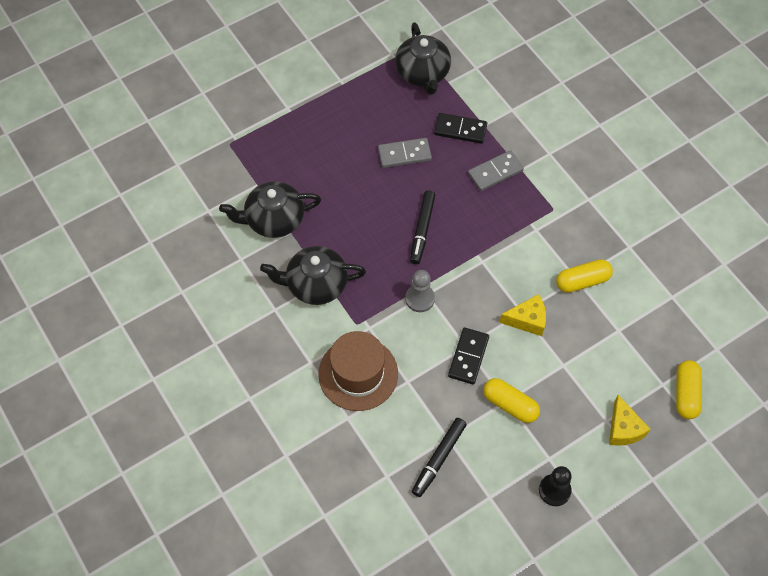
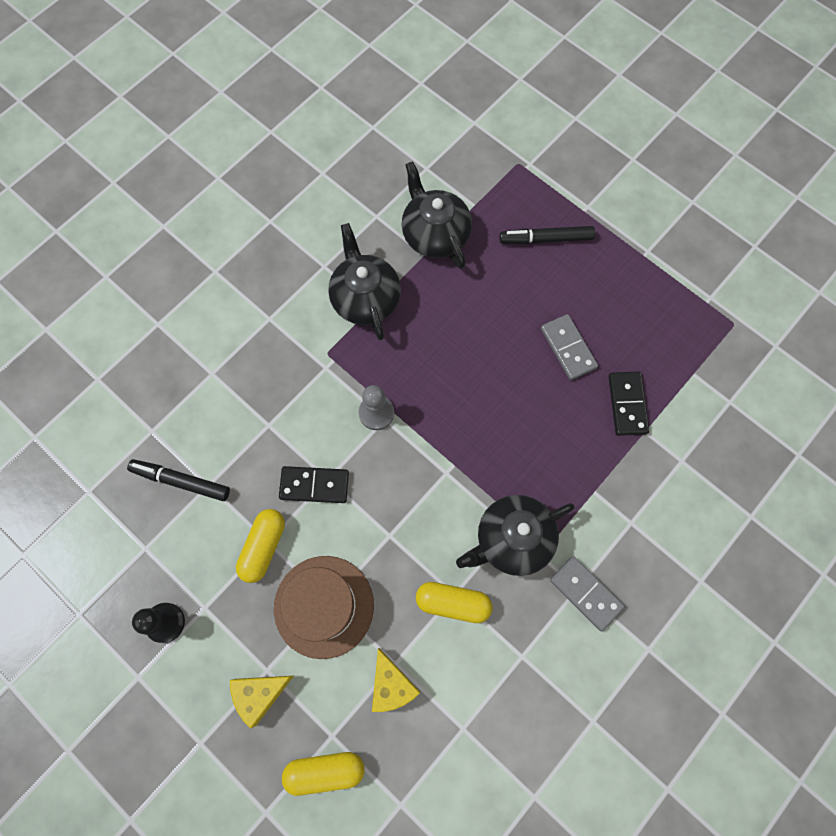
camera: 75 degrees right, 10 degrees up
(358, 374) = (266, 370): brown hat -> brown hat (324, 606)
(422, 230) = (469, 394): black marker -> black marker (546, 239)
(423, 73) = (695, 340): black teapot -> black teapot (512, 539)
(495, 172) = (579, 460): grey domino -> grey domino (586, 593)
(527, 320) = (380, 544): yellow cheese -> yellow cheese (391, 685)
(582, 281) = (453, 603): yellow capsule -> yellow capsule turned 45 degrees counterclockwise

